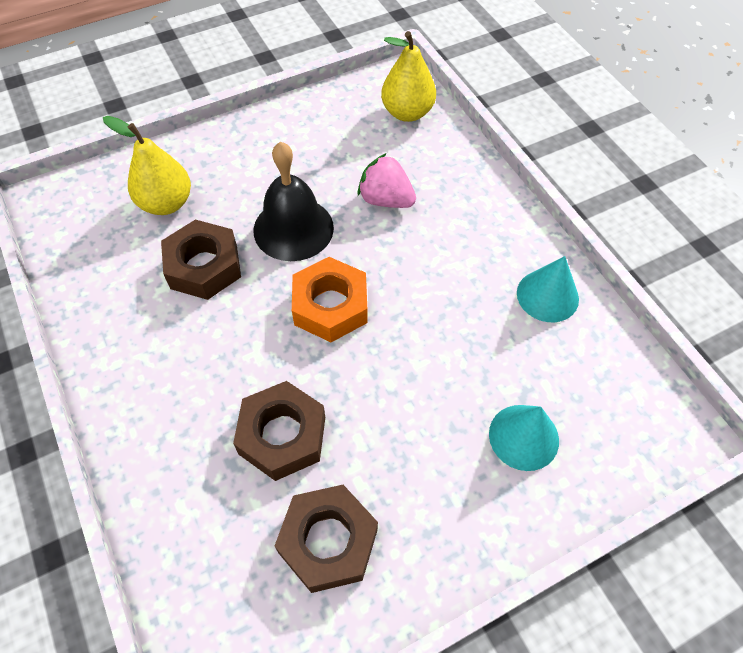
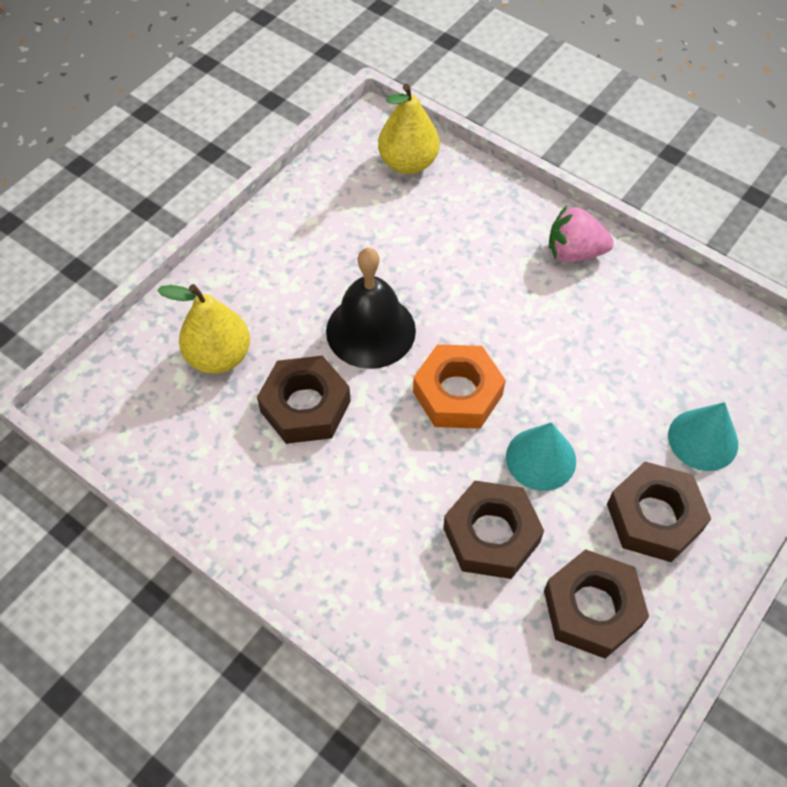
camera: 25 degrees left, 0 degrees up
(385, 200) = (444, 264): pink strawberry -> pink strawberry (574, 252)
(435, 486) = (654, 517): none -> brown nut
(547, 295) = (650, 300): turquoise cone -> turquoise cone (541, 458)

